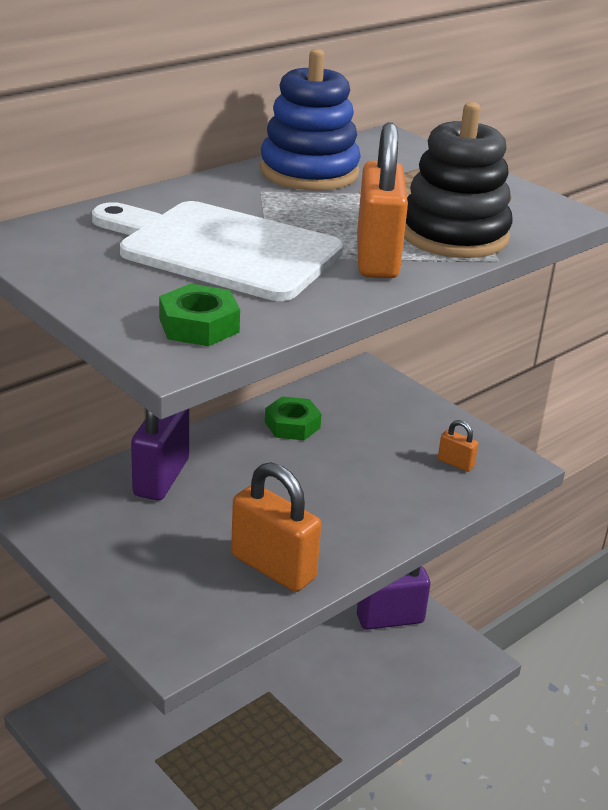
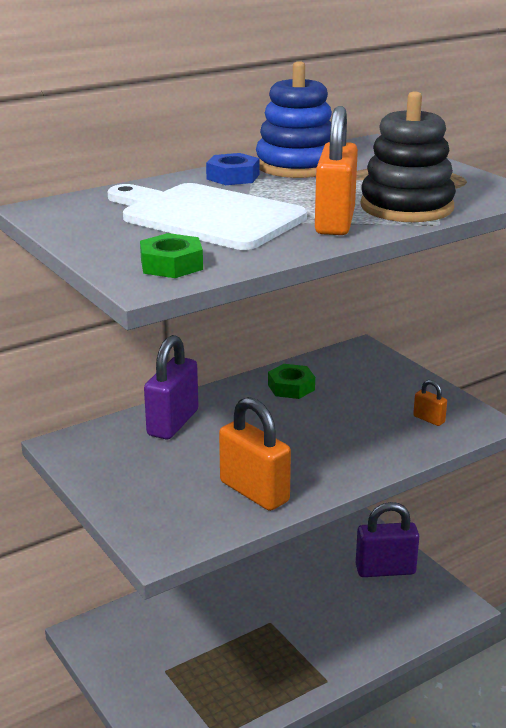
camera: 10 degrees right, 5 degrees down
(237, 188) = (233, 177): none -> blue nut

